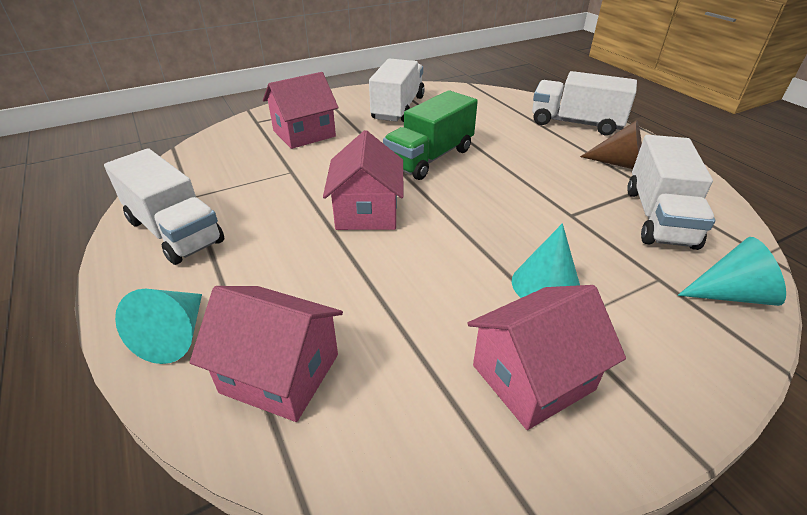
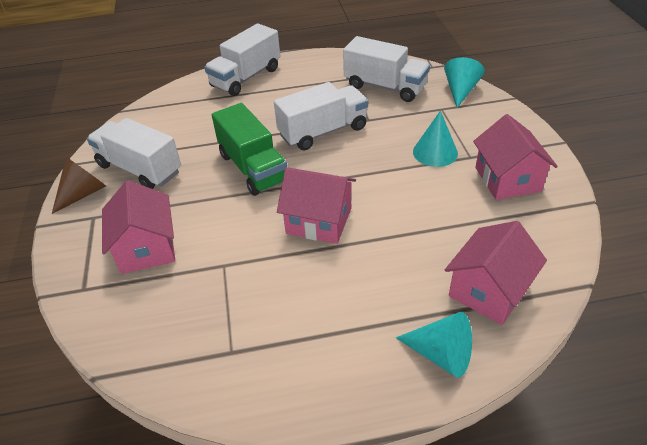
camera: 70 degrees left, 5 degrees up
(174, 231) = (292, 363): white truck -> white truck (323, 131)
(619, 164) = (316, 79): brown cone -> brown cone (83, 193)

